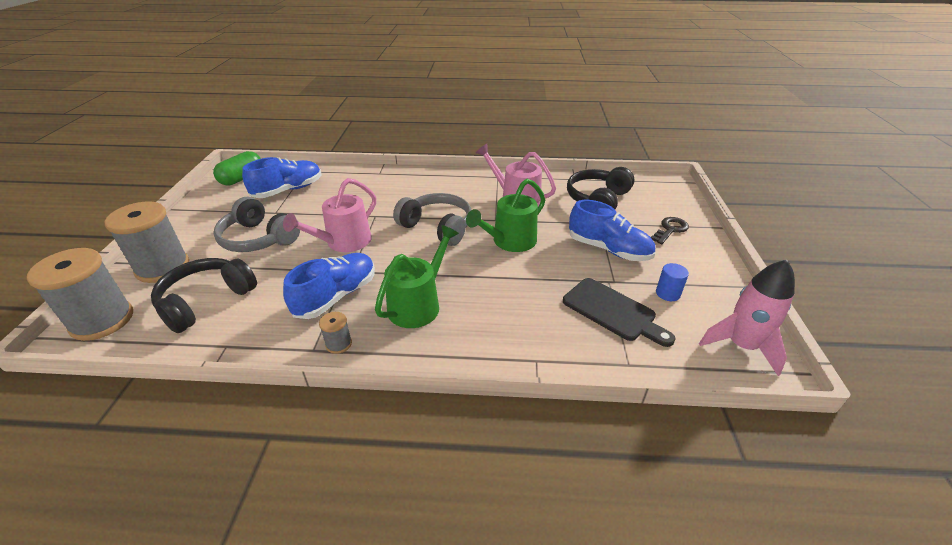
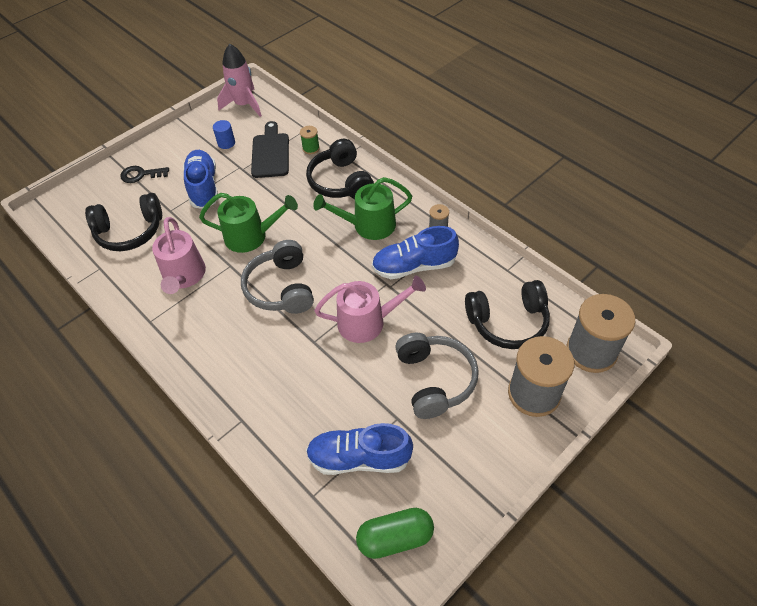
camera: 135 degrees left, 15 degrees up
(499, 328) = (340, 182): none -> black headphones
(584, 343) = (311, 148): none -> green spool

